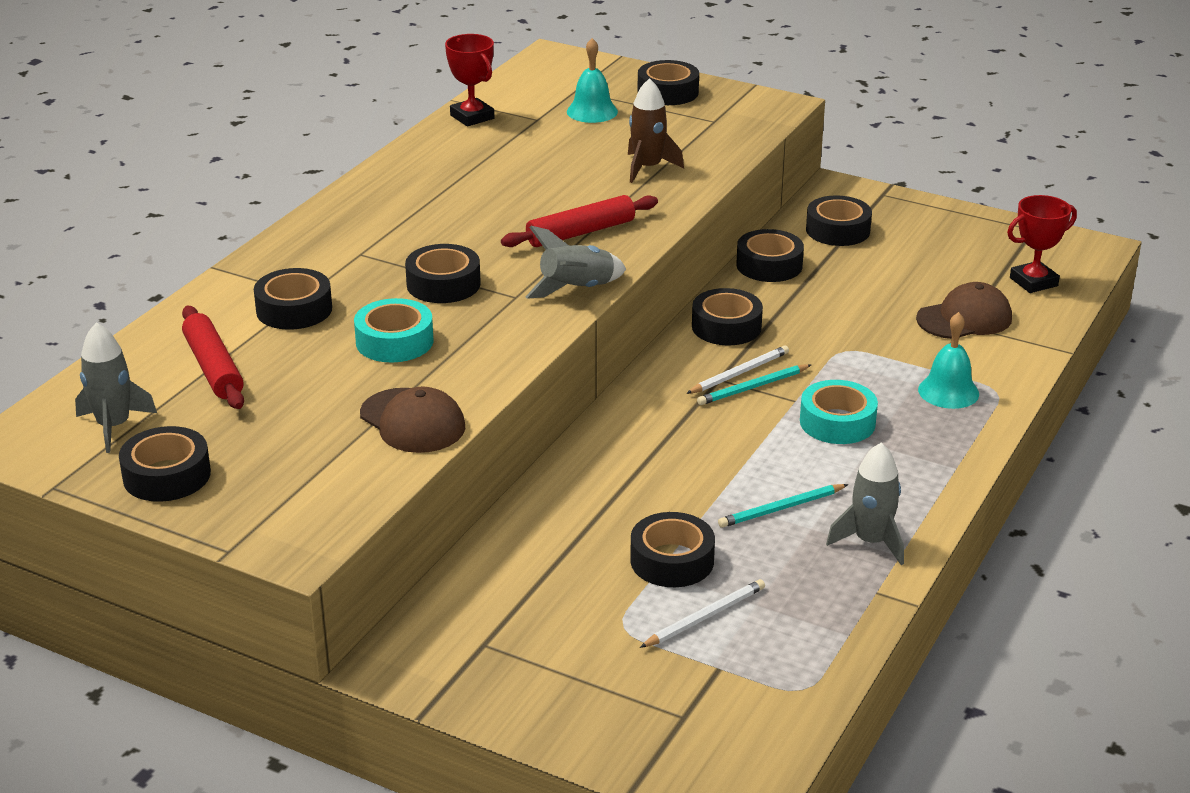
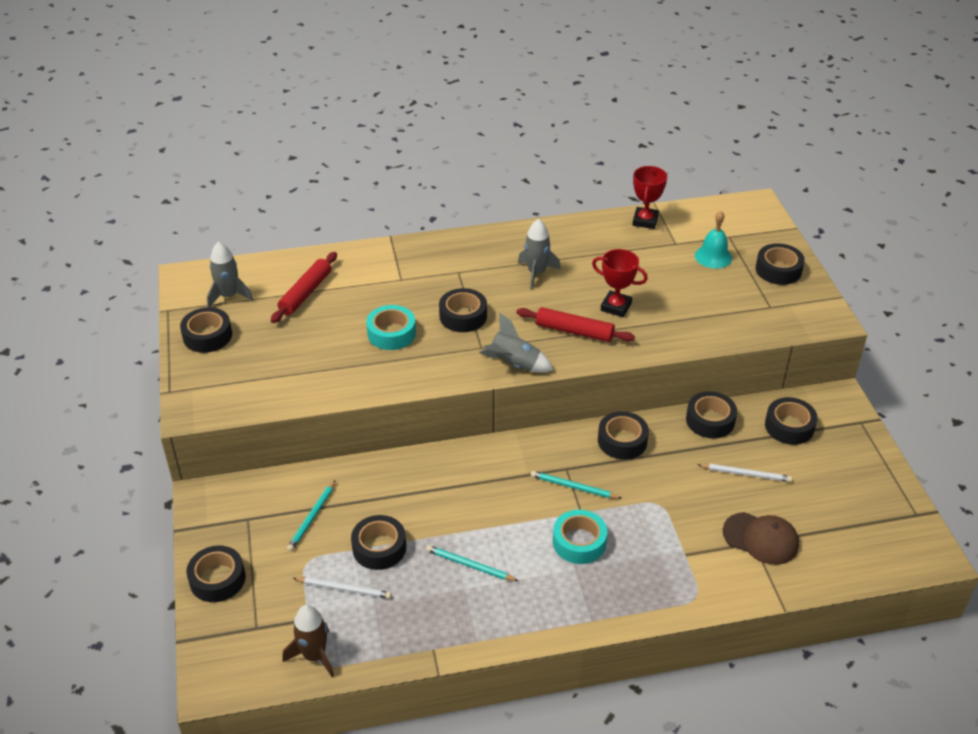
camera: 50 degrees right, 10 degrees up
(294, 309) = (382, 284): black tape -> black tape (217, 579)
(412, 421) = (328, 383): brown cap -> none
(553, 590) = (312, 517): none -> turquoise pencil
(647, 168) = (678, 314): brown rocket -> brown rocket (314, 655)
(739, 373) = (581, 473): white pencil -> white pencil (746, 474)
(871, 542) = (477, 621): grey rocket -> grey rocket (536, 273)
(948, 391) = (668, 574): turquoise bell -> none
(1033, 282) = (848, 549): red trophy -> red trophy (616, 307)

